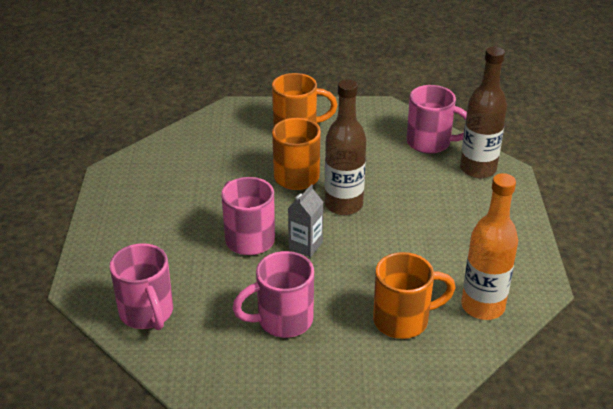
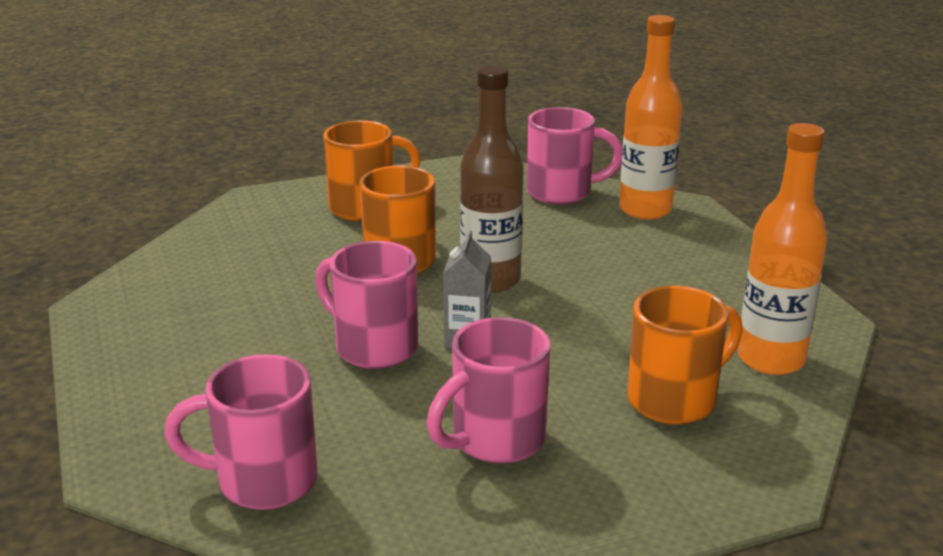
camera: 20 degrees left, 10 degrees down
(147, 313) = (263, 482): pink mug -> pink mug turned 135 degrees clockwise
(478, 169) = (645, 209): brown bottle -> orange bottle

